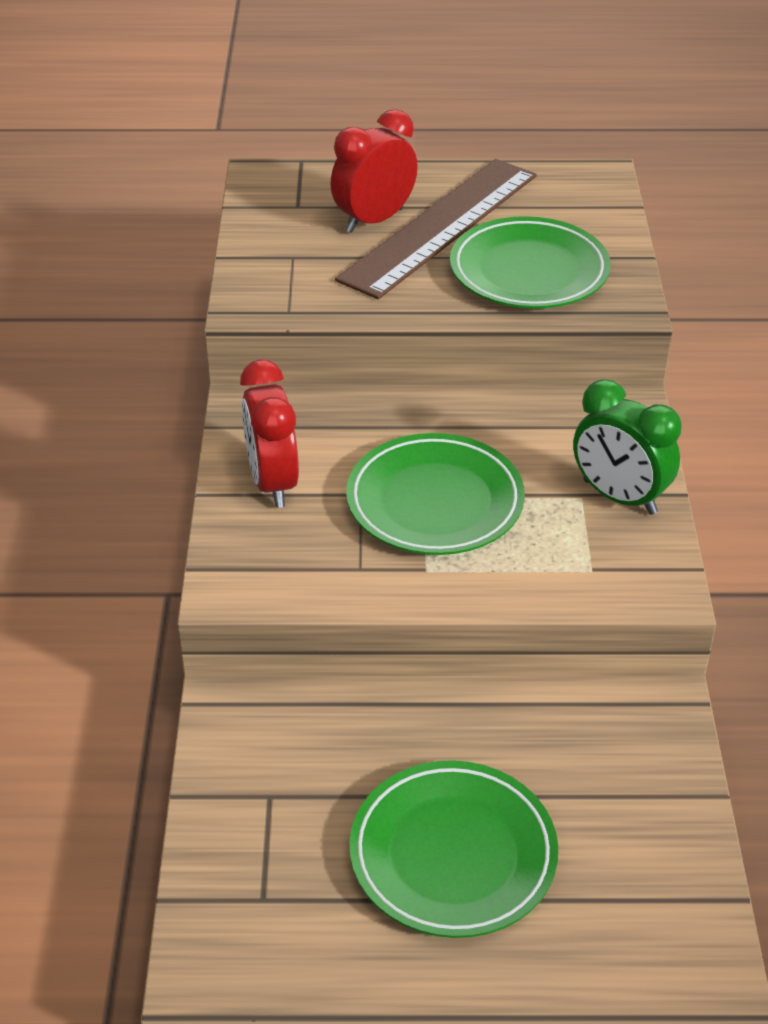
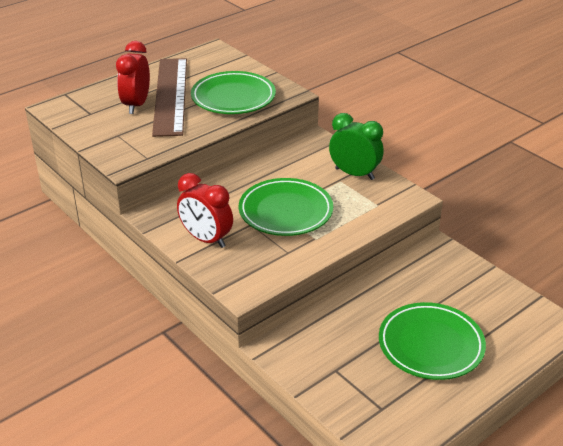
camera: 40 degrees left, 5 degrees down
(619, 497) = (354, 174): green clock -> green clock turned 150 degrees counterclockwise

